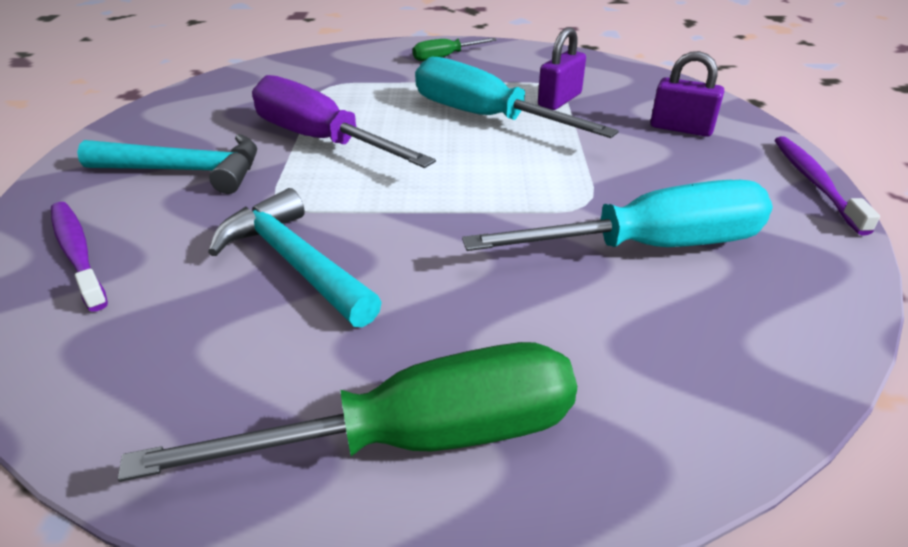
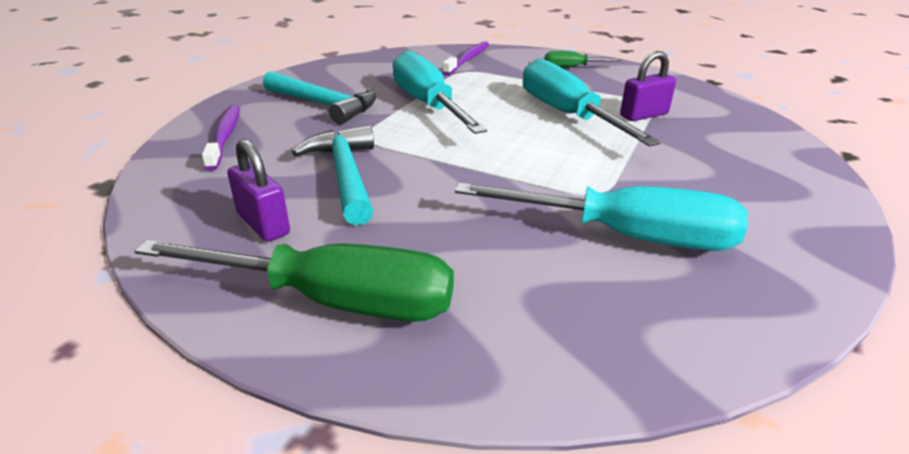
camera: 25 degrees right, 5 degrees down
(320, 140) = (428, 105): purple screwdriver -> turquoise screwdriver
(681, 128) = (741, 158): purple padlock -> purple padlock (263, 224)
(815, 183) = (844, 231): purple toothbrush -> purple toothbrush (468, 59)

